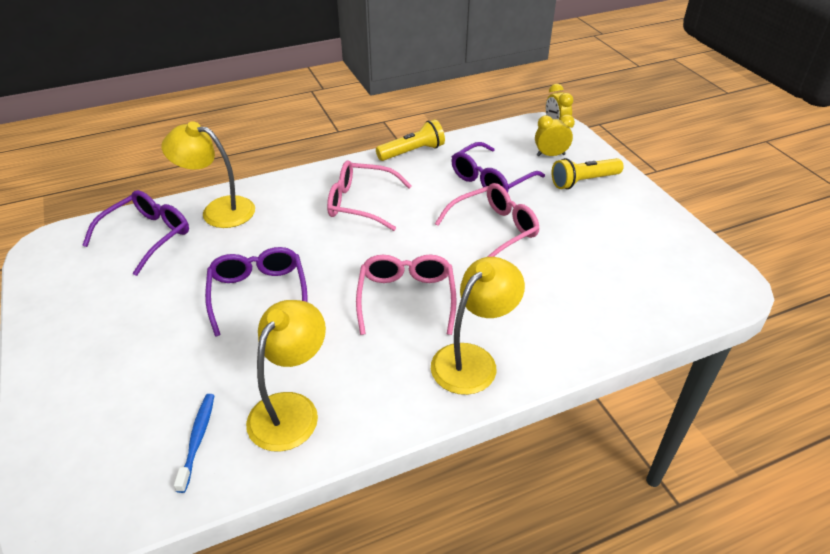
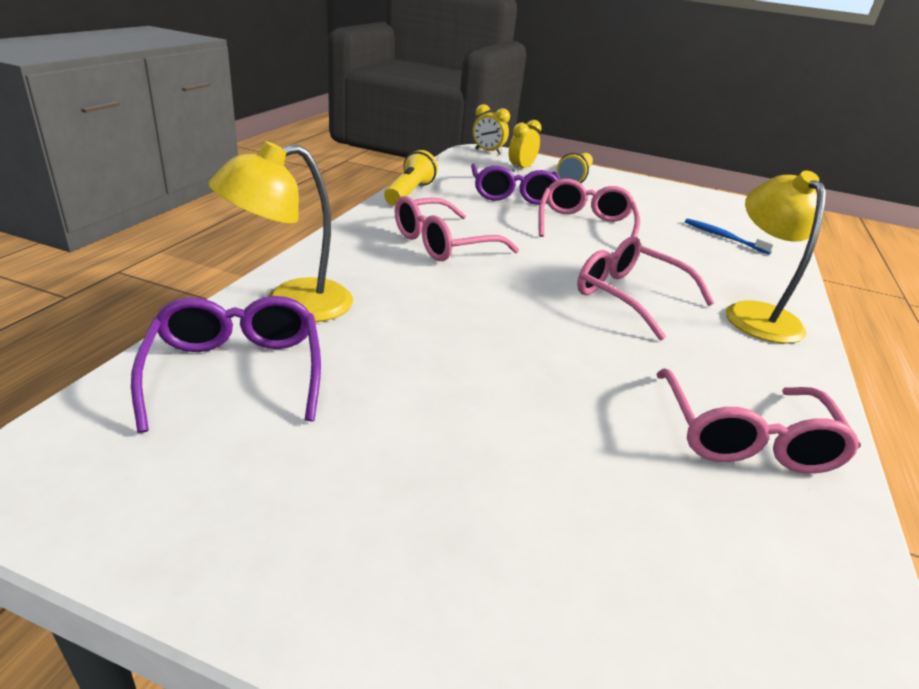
camera: 50 degrees left, 10 degrees down
(197, 439) = (747, 534): blue toothbrush -> blue toothbrush (723, 237)
(258, 294) = (506, 359): purple glasses -> none
(291, 409) = (744, 436): yellow lamp -> pink glasses

